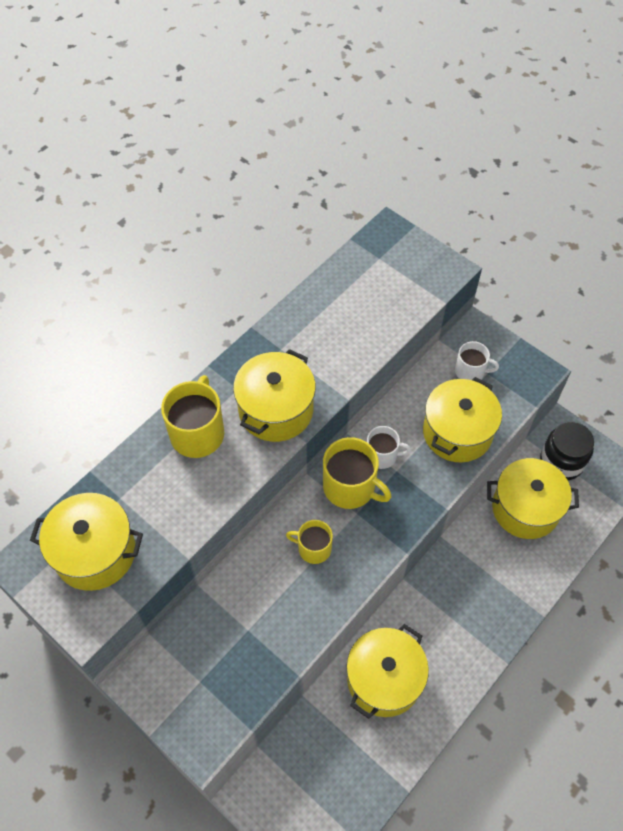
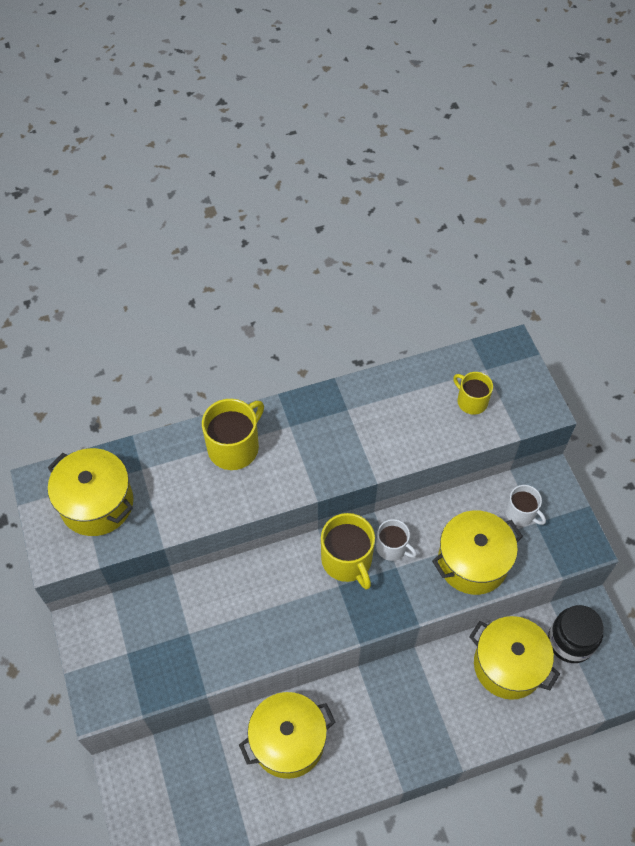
camera: 30 degrees right, 0 degrees up
(276, 410) = (310, 460): yellow pot -> none
(313, 548) = (283, 595): yellow mug -> yellow mug (471, 401)

